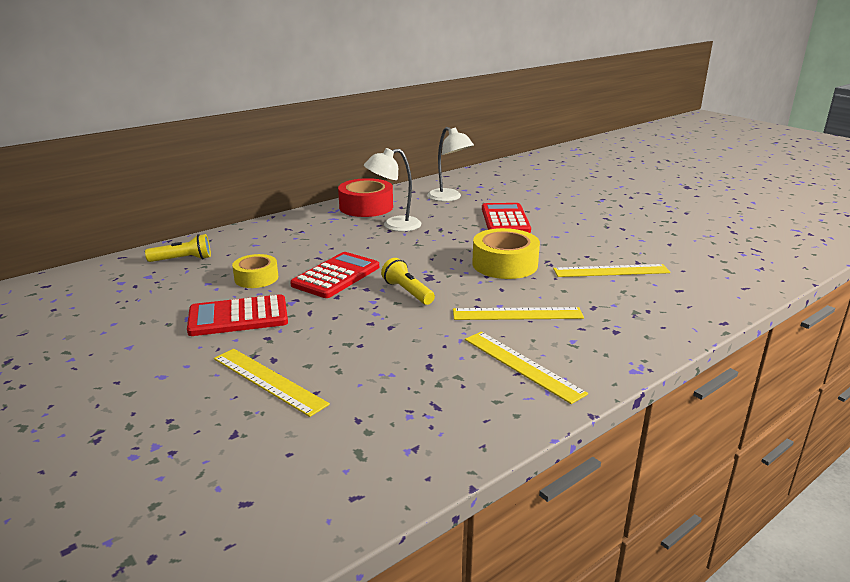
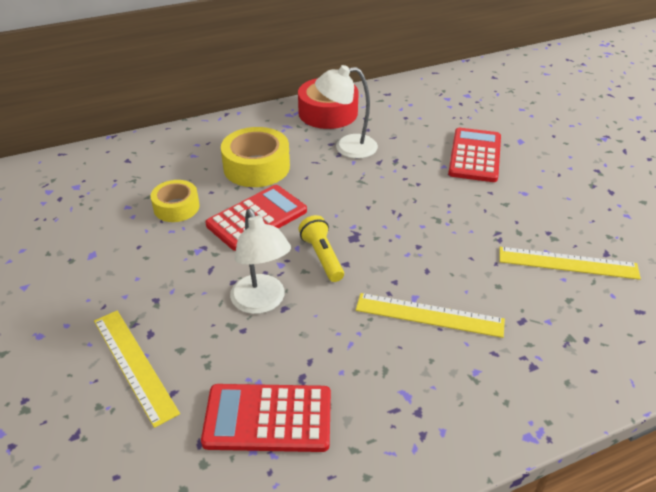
camera: 15 degrees right, 15 degrees up
(183, 259) = (116, 167): yellow flashlight -> none
(238, 317) = (139, 263): red calculator -> red calculator (268, 418)
(449, 198) = (424, 110): white lamp -> white lamp (262, 302)
(504, 264) = (446, 230): yellow tape -> yellow tape (256, 167)
(522, 365) = (403, 399): yellow ruler -> none

